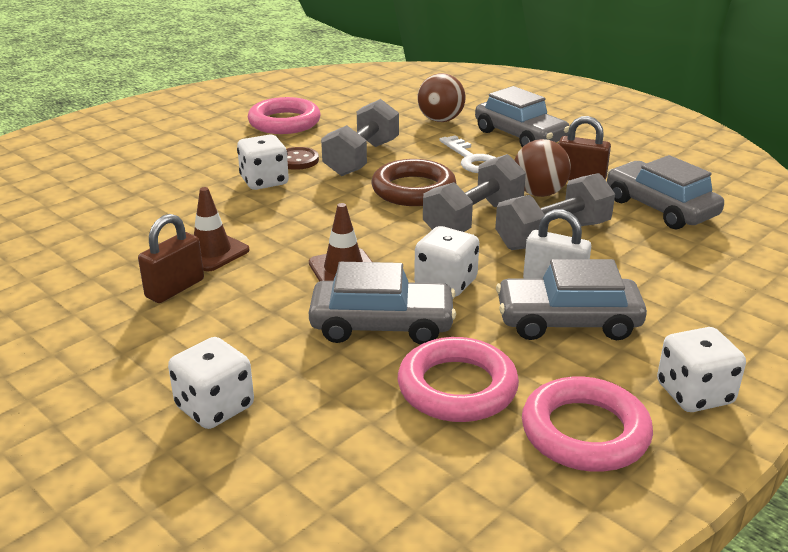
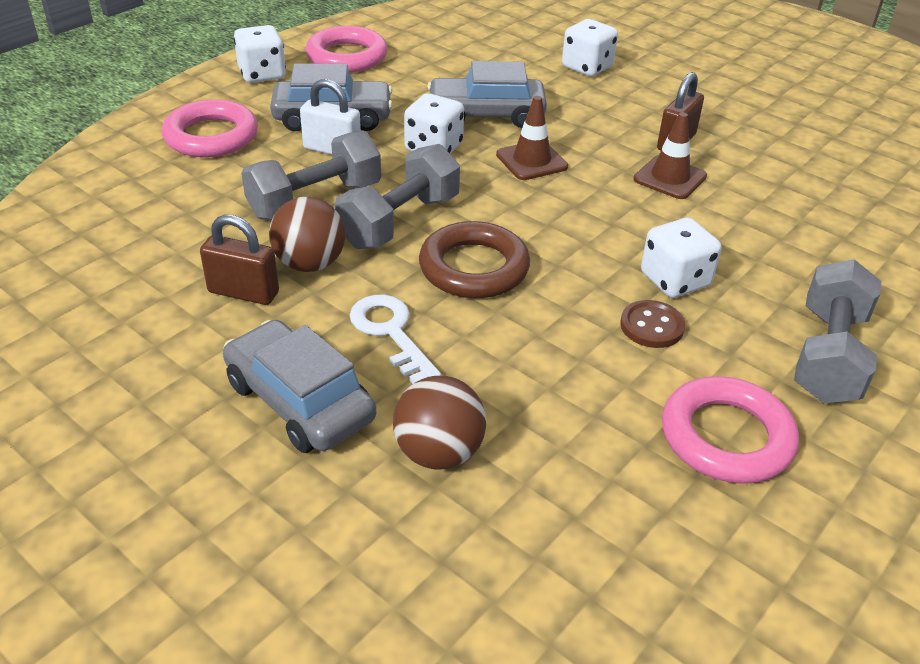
camera: 175 degrees right, 10 degrees up
(362, 158) = (557, 333): grey dumbbell -> grey dumbbell (828, 356)
(457, 387) = (427, 77): pink ring -> pink ring (211, 136)
(660, 208) = (167, 241): grey car -> none

